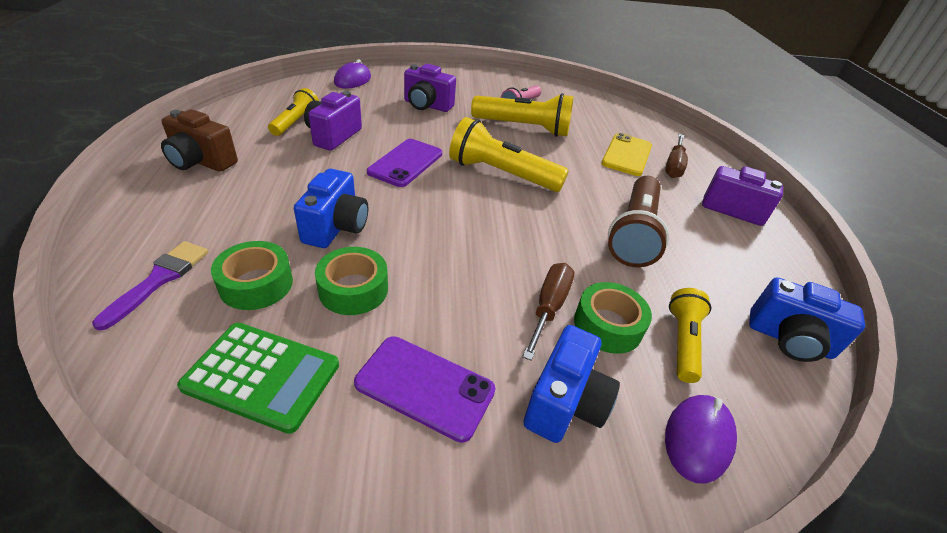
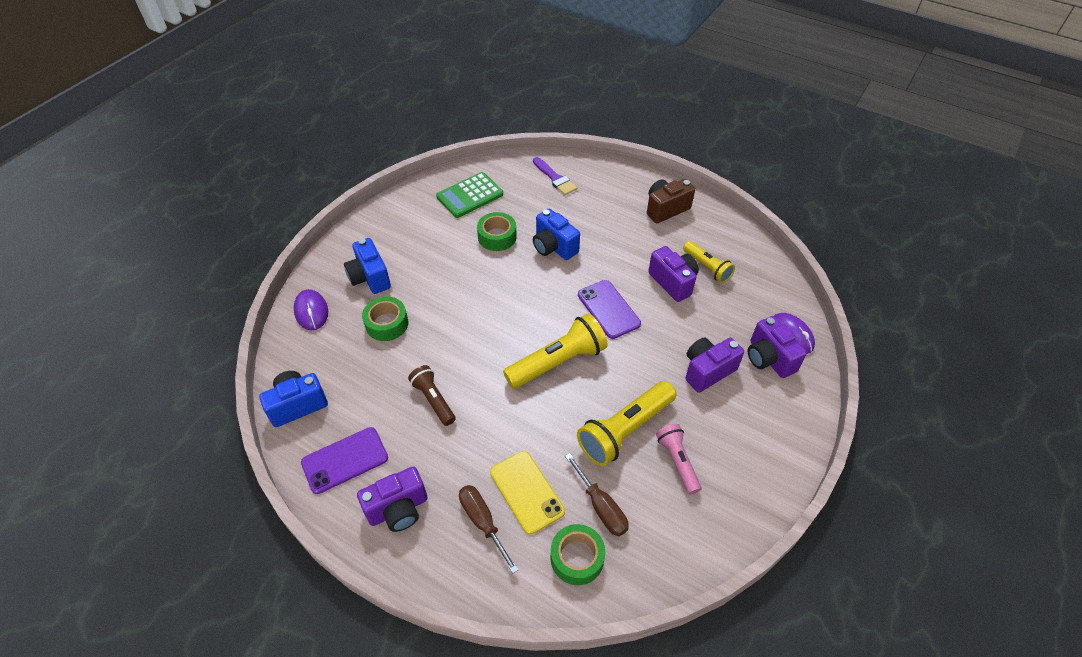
camera: 130 degrees right, 10 degrees up
(256, 284) = (528, 206): green tape -> green tape (577, 558)
(387, 85) = (768, 358): none -> purple camera
(425, 387) = (421, 238): purple phone -> purple phone (345, 460)
(549, 307) = (420, 306): brown screwdriver -> brown screwdriver (601, 507)
(634, 233) = (433, 400): brown flashlight -> brown flashlight, size x0.60
(682, 342) = (348, 349): yellow flashlight -> none

